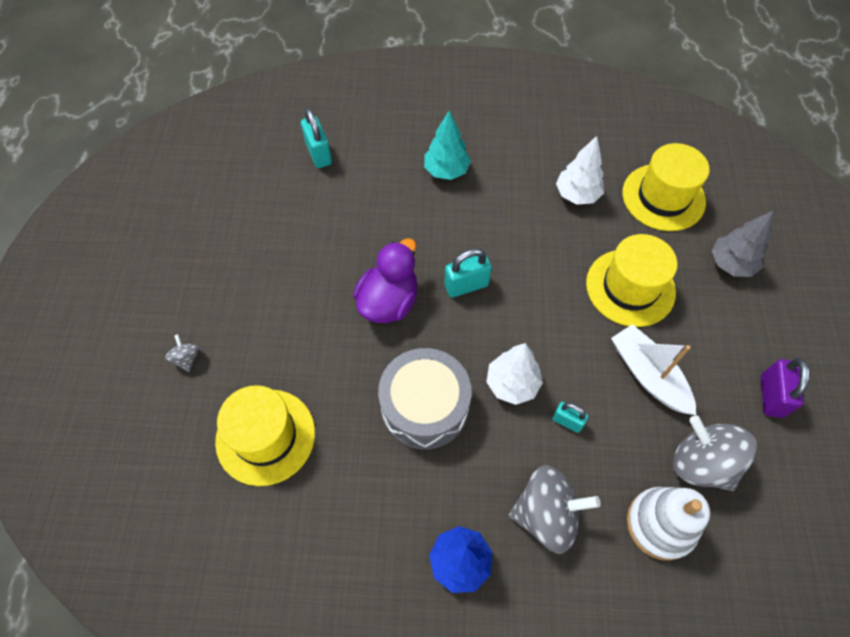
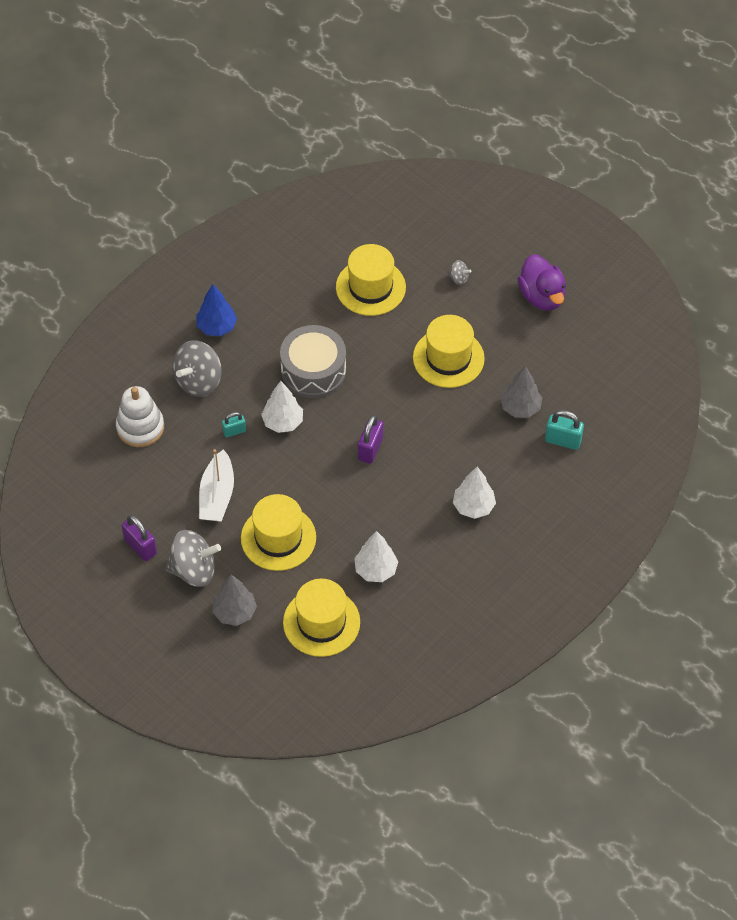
camera: 130 degrees right, 5 degrees down
(301, 296) = (448, 358): none -> yellow hat
(310, 203) = (520, 408): none -> grey tree
(388, 301) = (399, 400): purple duck -> purple duck (542, 296)
(446, 171) = (473, 506): turquoise tree -> white tree
(466, 285) = (370, 449): turquoise padlock -> purple padlock
(648, 375) = (217, 495): white boat -> white boat turned 90 degrees clockwise
(701, 463) = (146, 475): grey spinning top -> grey spinning top (193, 570)

